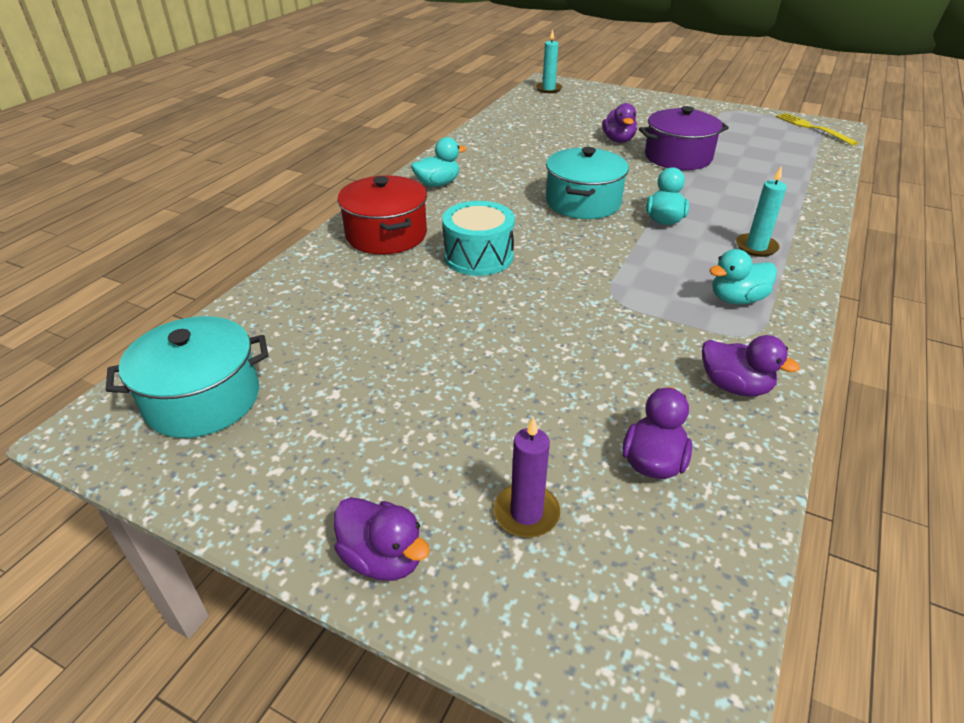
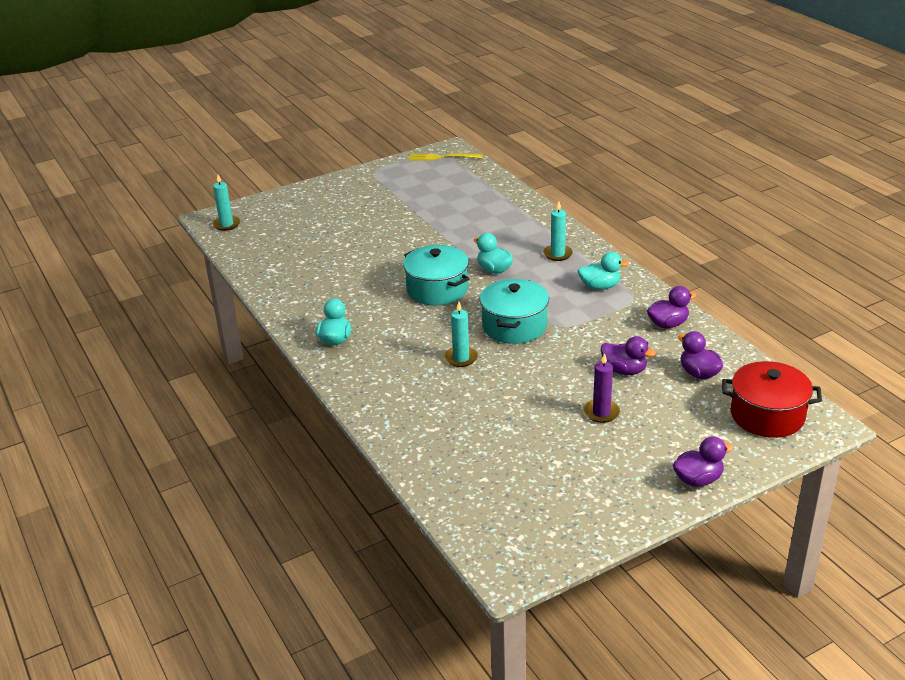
camera: 55 degrees left, 5 degrees down
(203, 399) = (517, 518): turquoise pot -> turquoise pot (514, 326)
(386, 235) = (388, 388): red pot -> red pot (767, 415)
(478, 256) = (461, 358): turquoise drum -> turquoise candle
(526, 513) = (702, 425): purple candle -> purple candle (601, 412)
(618, 140) = (363, 235): purple duck -> purple duck (624, 370)
(678, 157) = (419, 225): purple pot -> none
(736, 299) = (600, 287): turquoise duck -> turquoise duck turned 105 degrees counterclockwise

